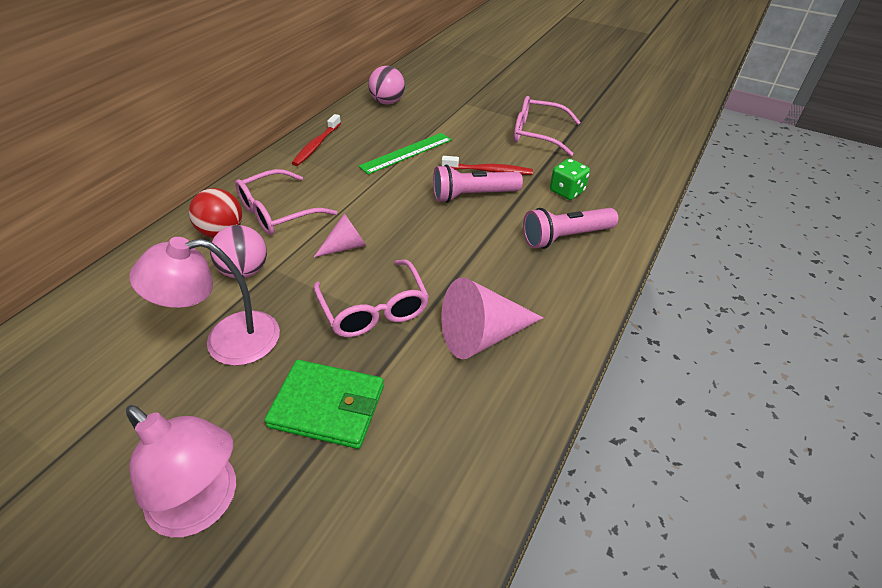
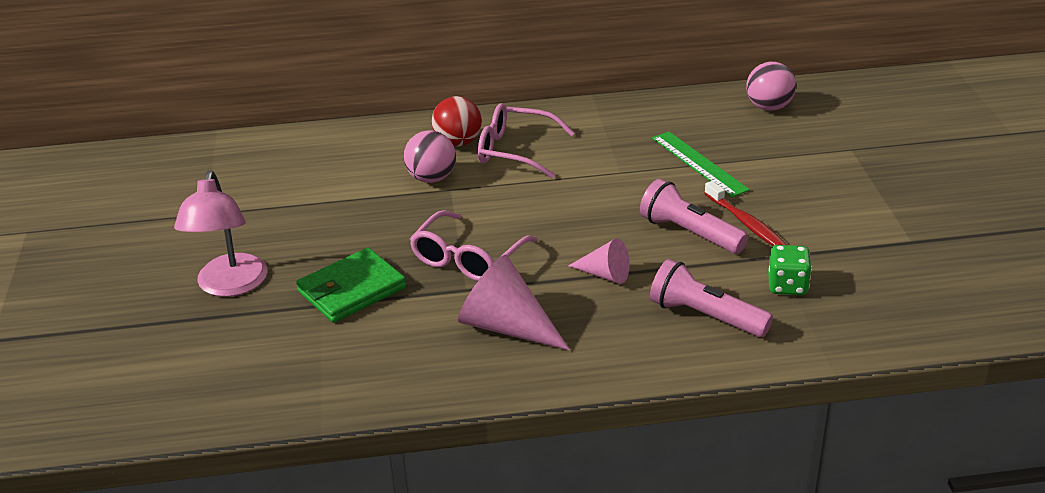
camera: 55 degrees right, 10 degrees down
(227, 341) = (358, 214): pink lamp -> none
(316, 145) = (633, 114): red toothbrush -> none
(328, 406) = (351, 290): green wallet -> green wallet turned 75 degrees clockwise
(346, 246) = (520, 205): pink cone -> pink cone (605, 274)
(406, 153) = (699, 163): green ruler -> green ruler turned 45 degrees clockwise
(537, 134) = (870, 221): pink glasses -> none

